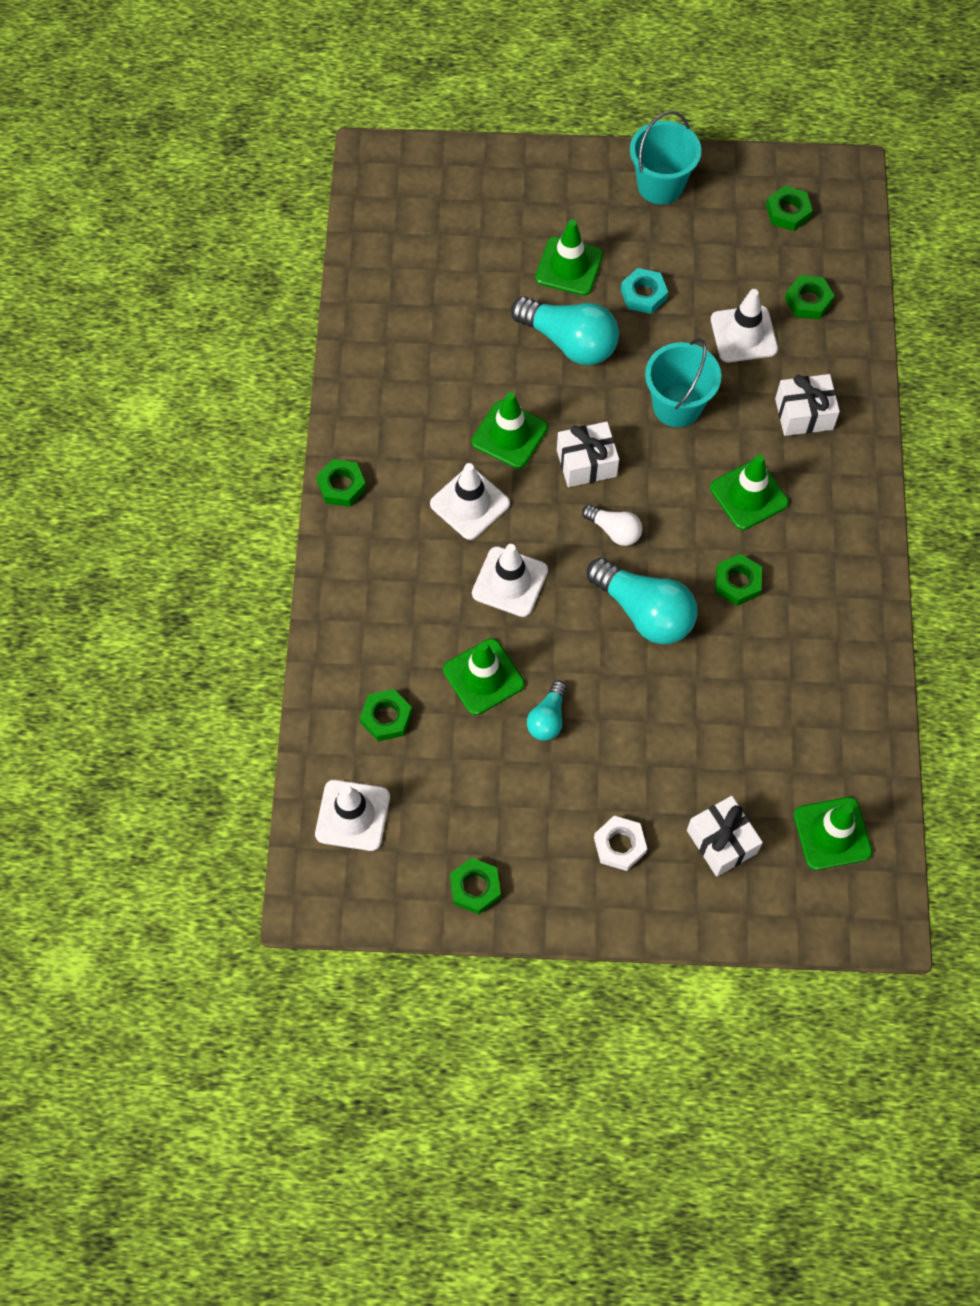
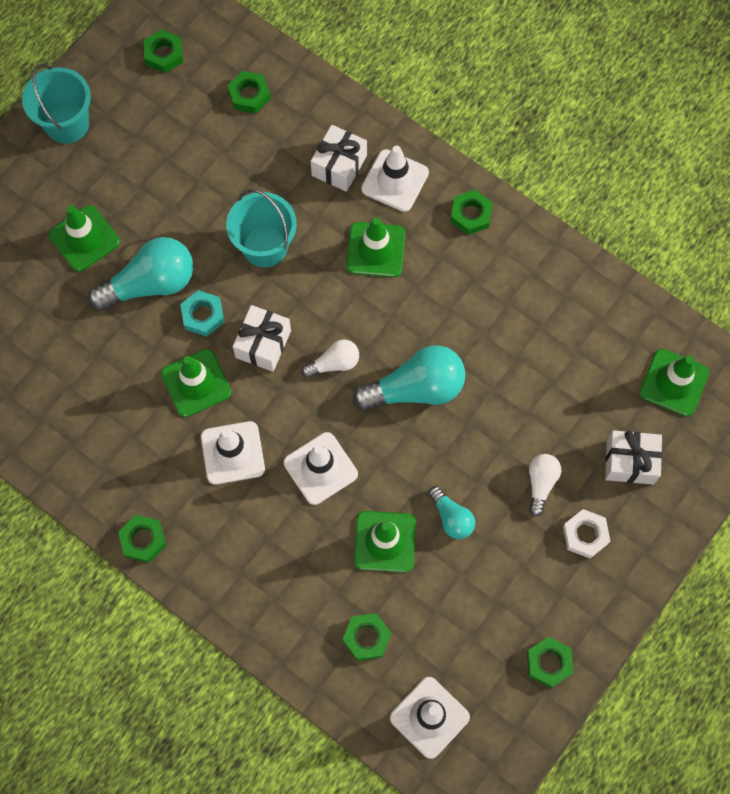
camera: 55 degrees left, 5 degrees up
(638, 775) = (541, 483): none -> white light bulb
(643, 294) = (152, 203): turquoise nut -> turquoise nut (203, 315)
(737, 582) = (439, 307): green nut -> green nut (471, 214)
(743, 334) = (242, 158): white traffic cone -> white traffic cone (395, 181)

